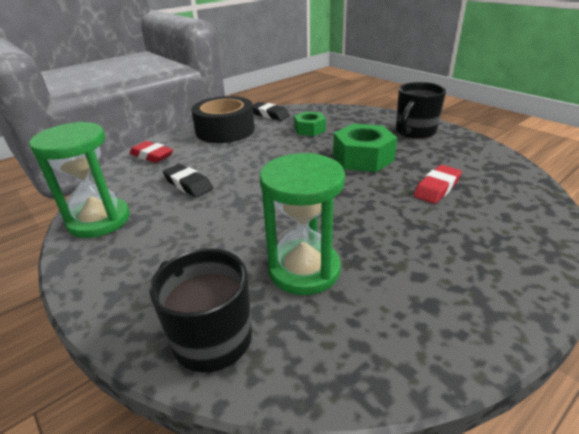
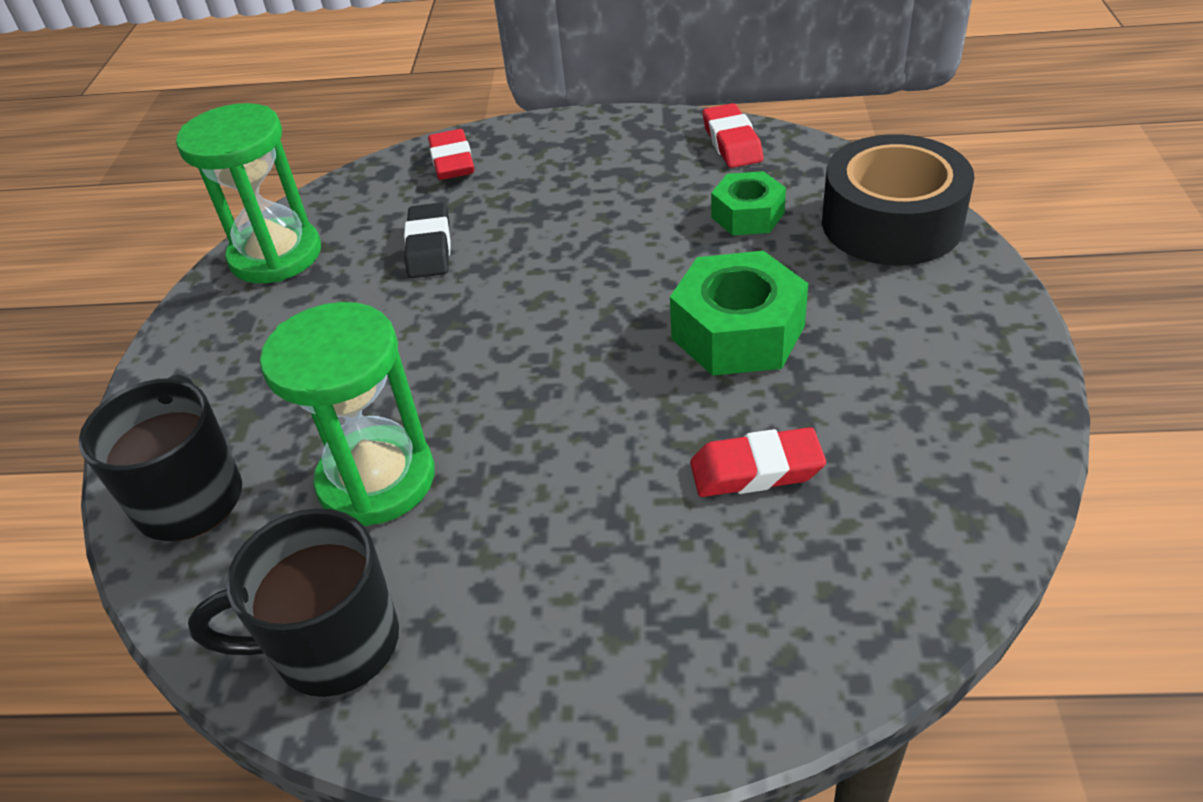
camera: 45 degrees right, 10 degrees up
(225, 130) = (612, 151): black tape -> black tape (891, 223)
(269, 115) = (732, 142): black eraser -> red eraser
(415, 132) = (937, 321): black mug -> black mug (333, 645)

